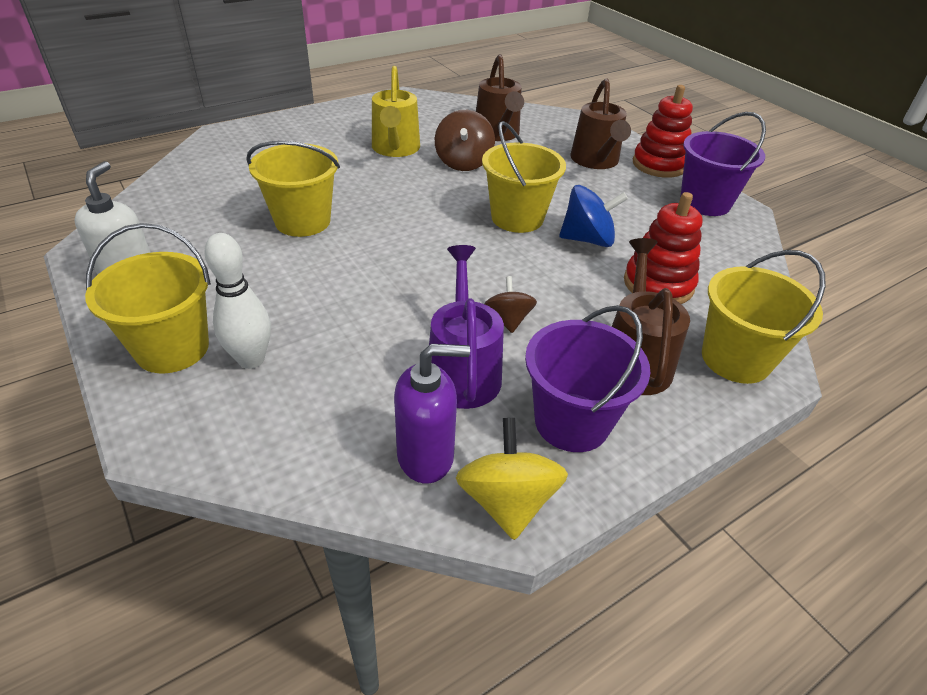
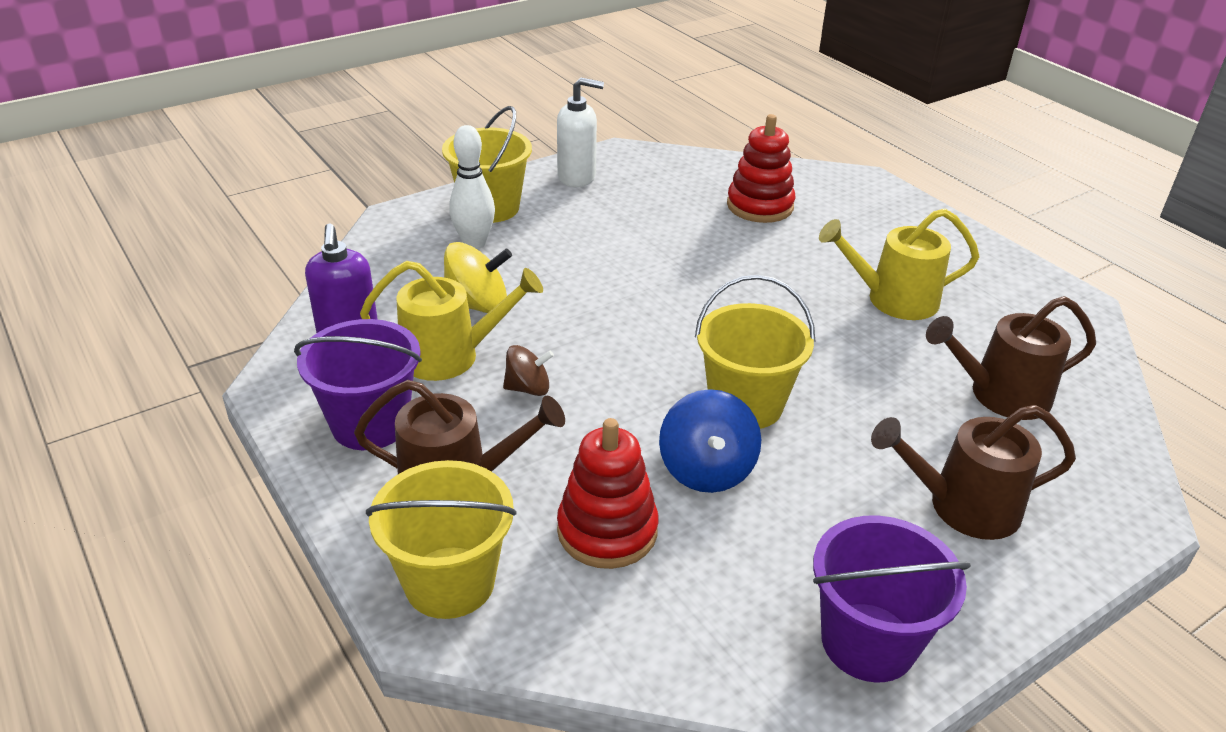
camera: 90 degrees right, 5 degrees down
(303, 221) = (693, 247): yellow bucket -> none
(463, 162) = (883, 359): brown spinning top -> none
(463, 371) = (450, 356): purple watering can -> yellow watering can
(507, 501) = (290, 379): yellow spinning top -> yellow spinning top (477, 305)
(659, 164) = (994, 597): red stacking toy -> red stacking toy (760, 206)

